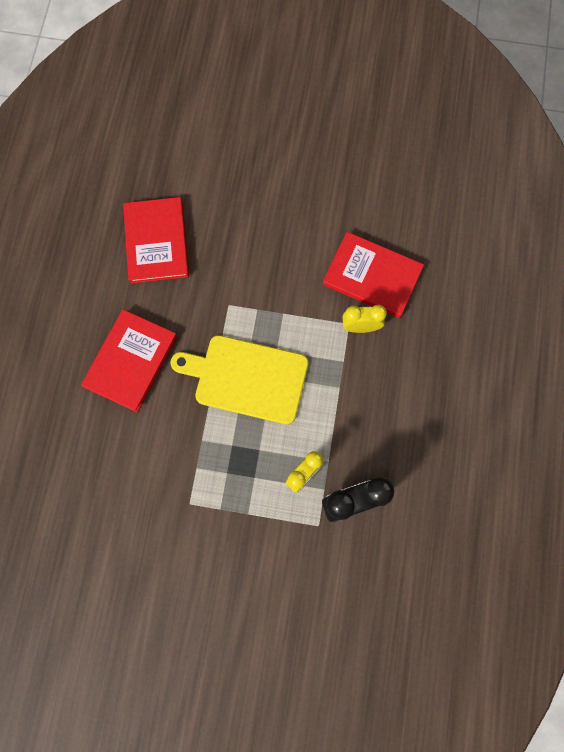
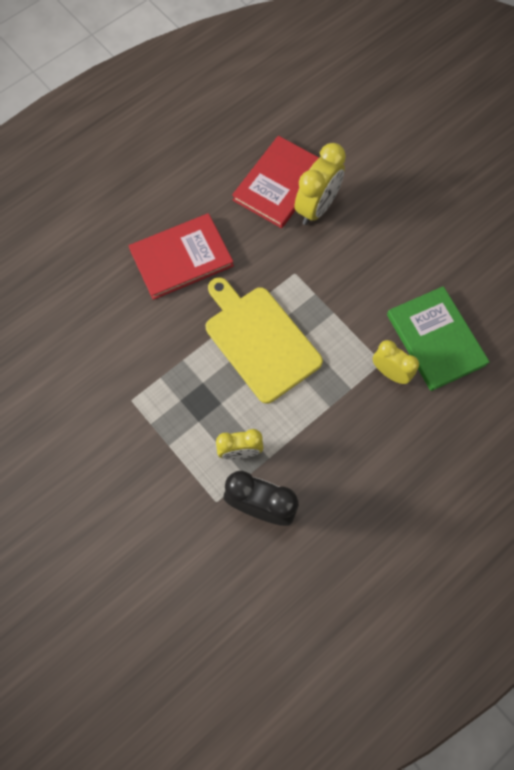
camera: 40 degrees right, 5 degrees down
(201, 239) = (316, 208): none -> yellow clock
(372, 276) = (435, 339): red book -> green book

